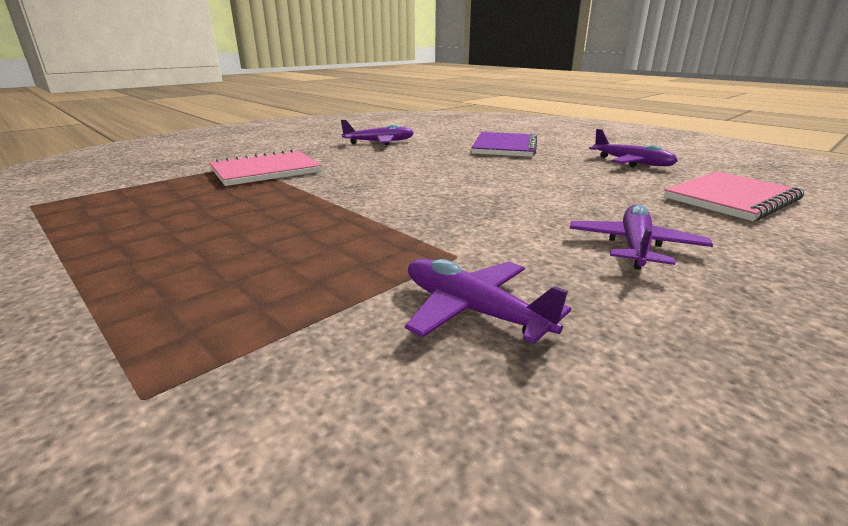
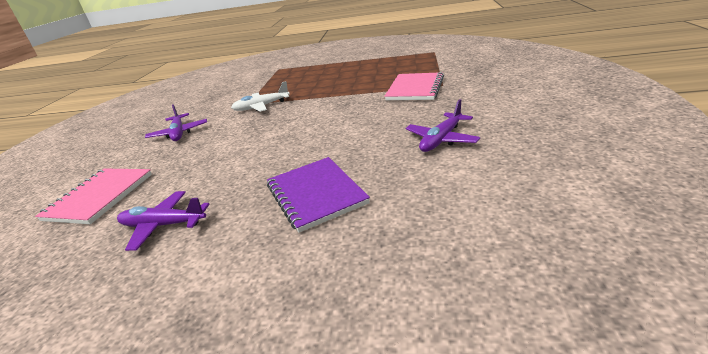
camera: 145 degrees right, 5 degrees up
(444, 234) = (261, 106): none -> white plane
(472, 311) = (229, 97): purple plane -> none

